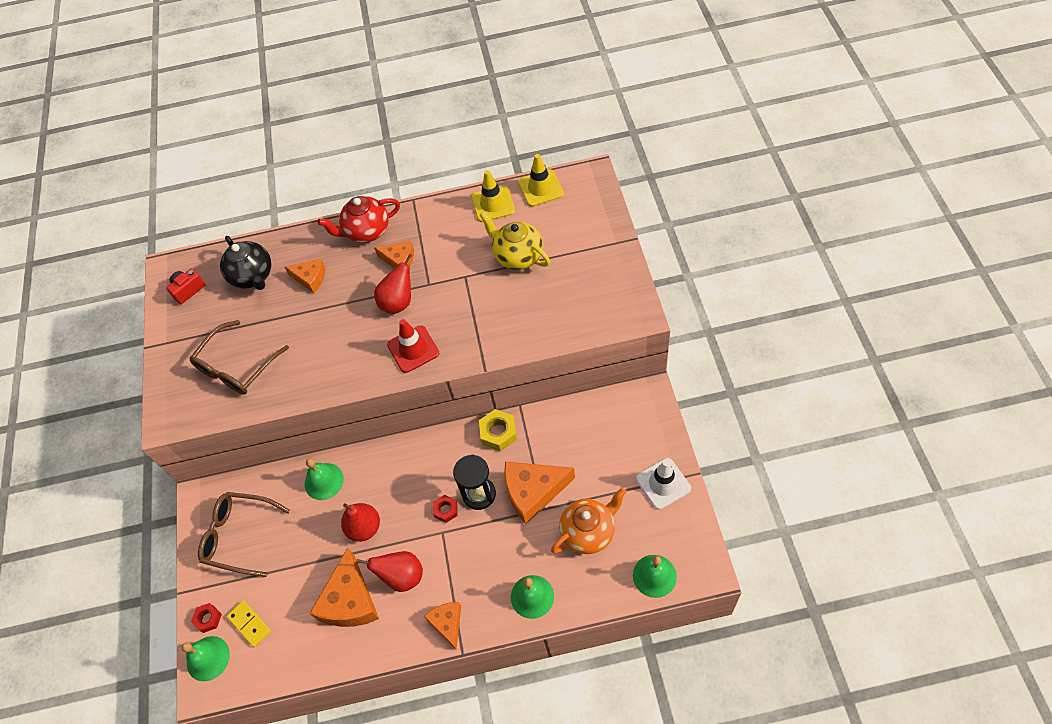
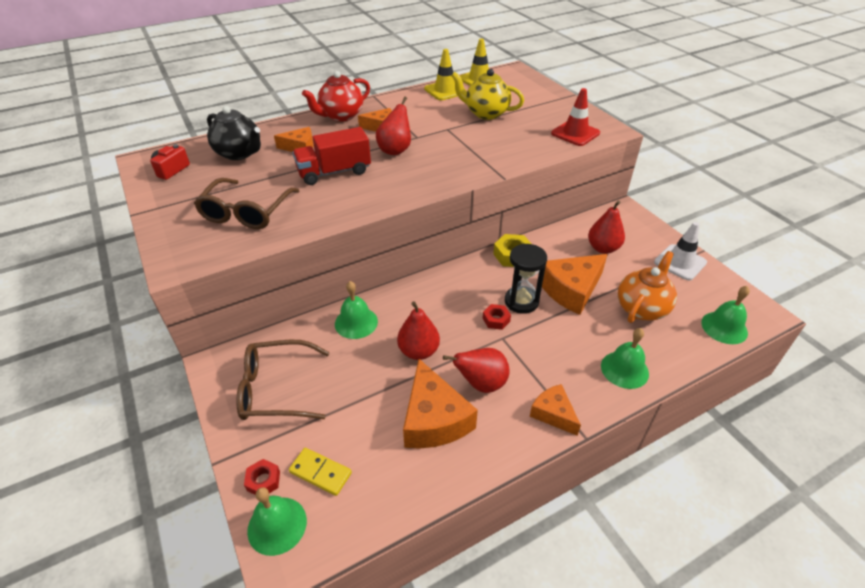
camera: 25 degrees left, 15 degrees down
(329, 325) = (334, 172): none -> red truck
(413, 349) = (427, 175): red traffic cone -> red traffic cone (575, 133)
(594, 445) = (603, 248): none -> red pear

